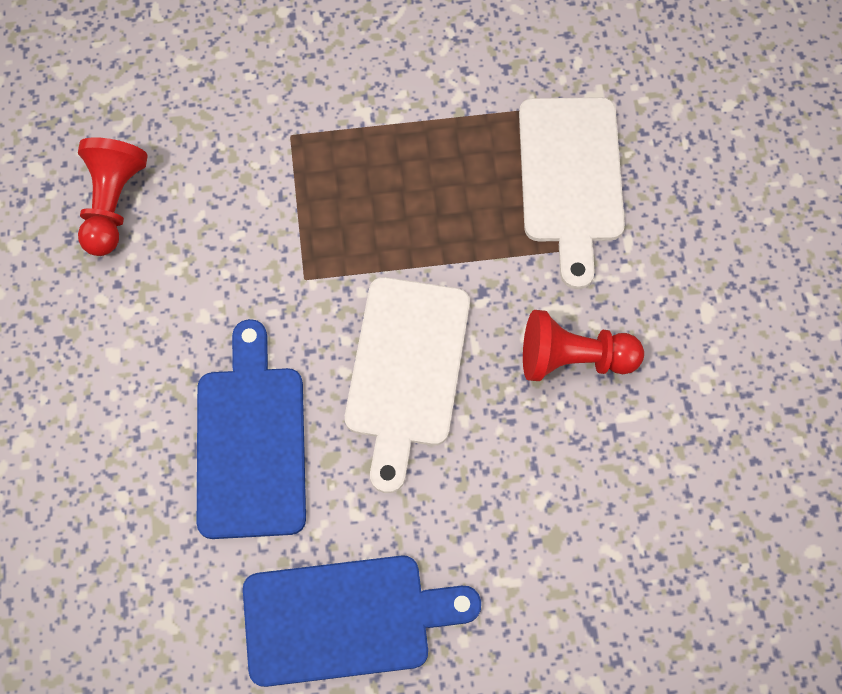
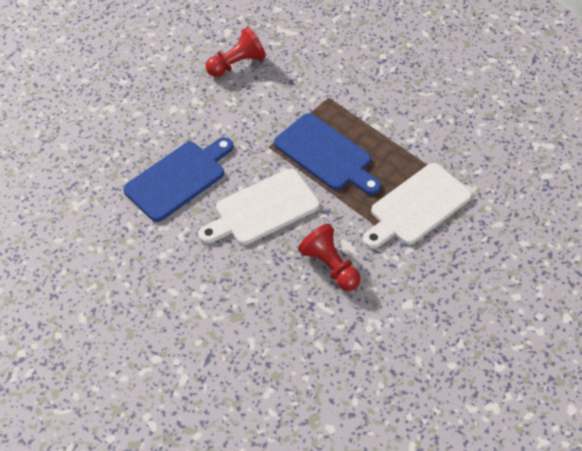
camera: 50 degrees right, 15 degrees down
(346, 619) = (131, 263): blue cutting board -> blue cutting board (326, 154)

